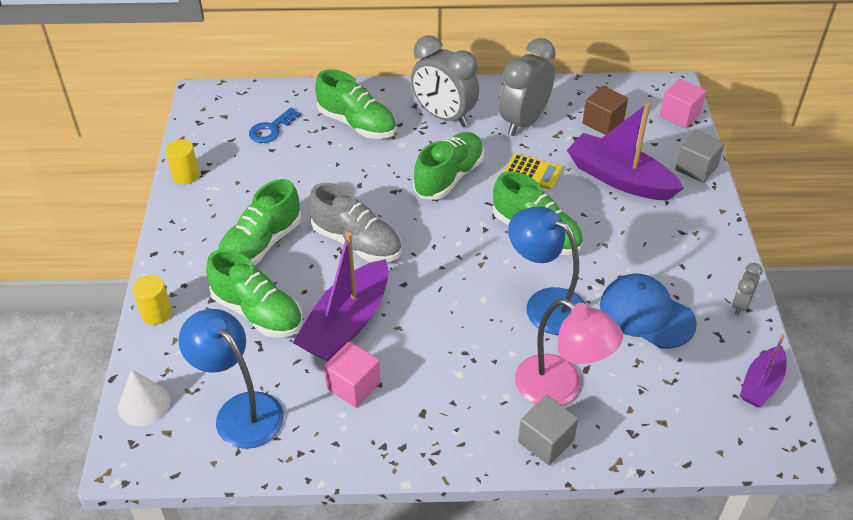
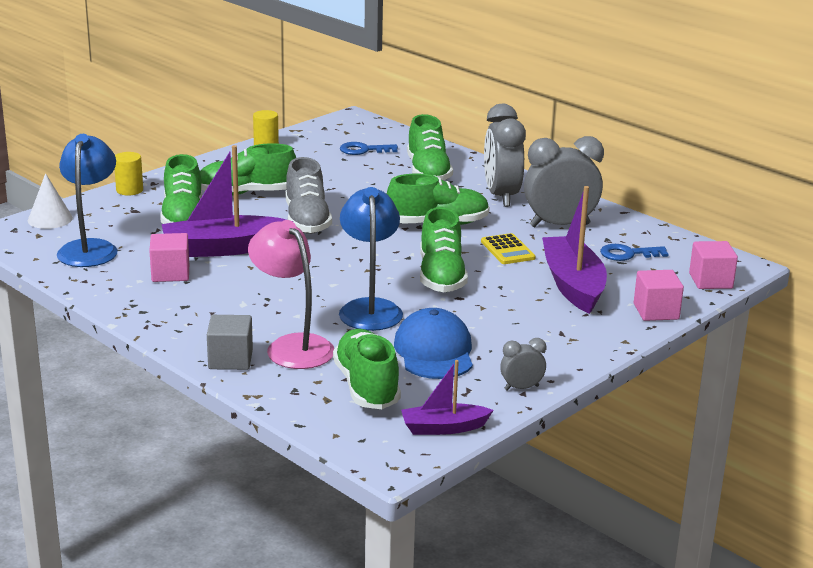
camera: 45 degrees right, 20 degrees down
(560, 388) = (292, 346): pink lamp -> pink lamp turned 150 degrees clockwise
(603, 122) = (628, 254): brown cube -> blue key
(664, 386) = (367, 387): none -> green shoe
(696, 168) = (656, 311): grey cube -> pink cube

